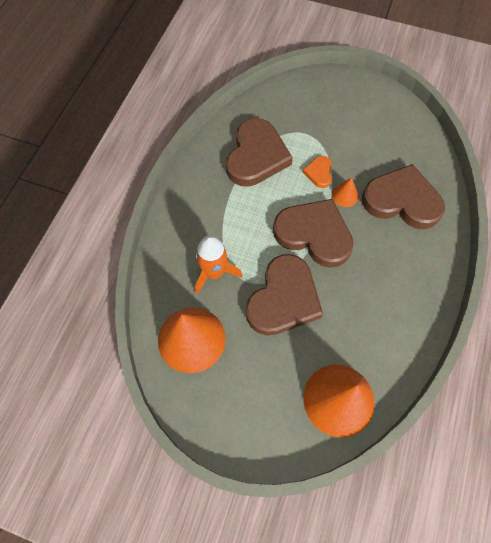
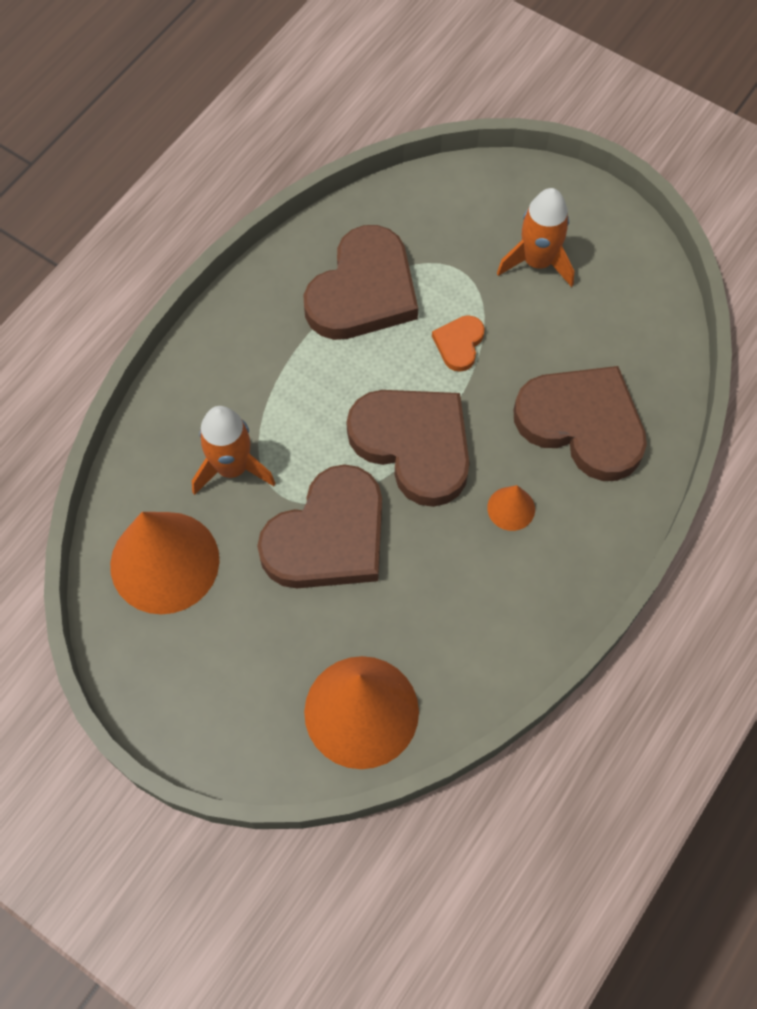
camera: 15 degrees right, 0 degrees up
(345, 120) = (537, 262): none -> orange rocket
(345, 195) = (489, 392): orange cone -> orange cone (511, 508)

